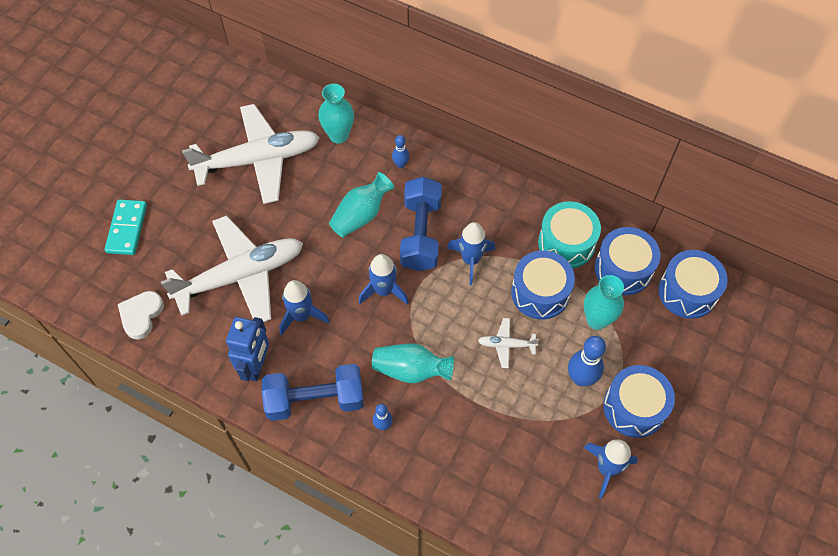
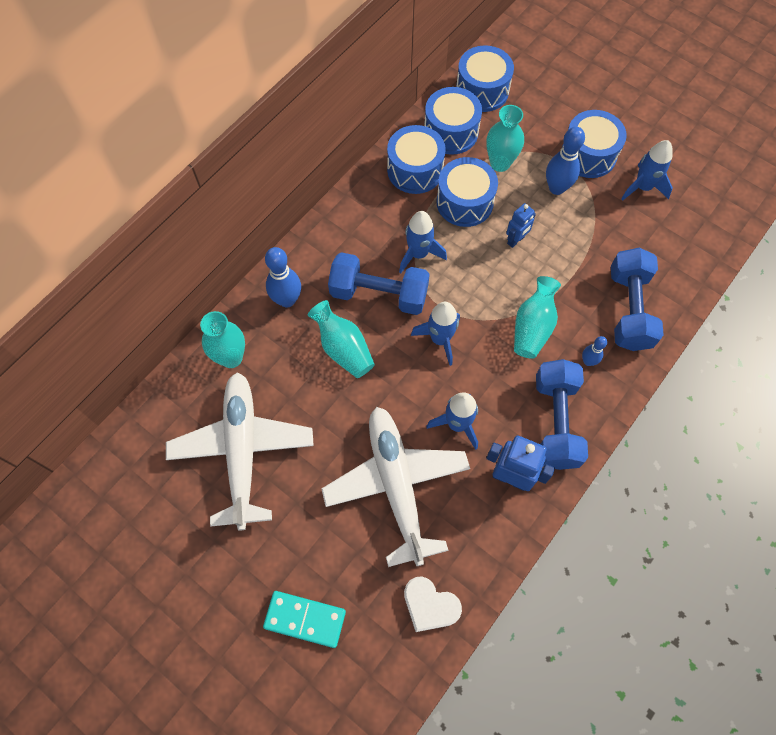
camera: 80 degrees left, 5 degrees up
(400, 164) = (287, 300): blue bowling pin -> blue bowling pin, size x1.78
(449, 461) = (629, 309): none -> blue dumbbell
(506, 345) = (516, 240): white plane -> blue robot
(566, 243) = (415, 170): turquoise drum -> blue drum

